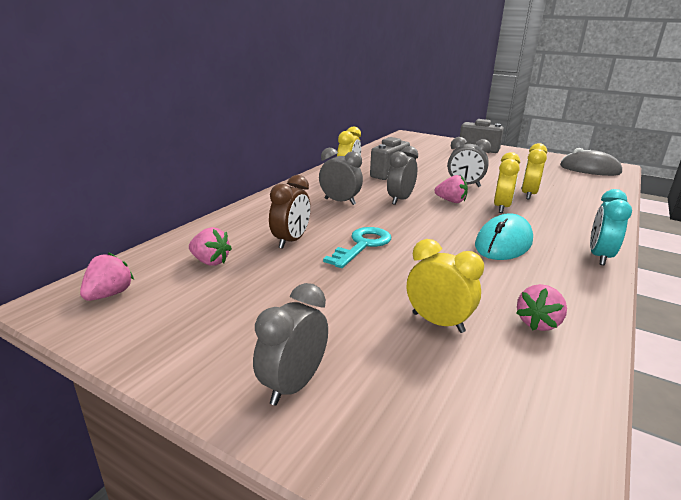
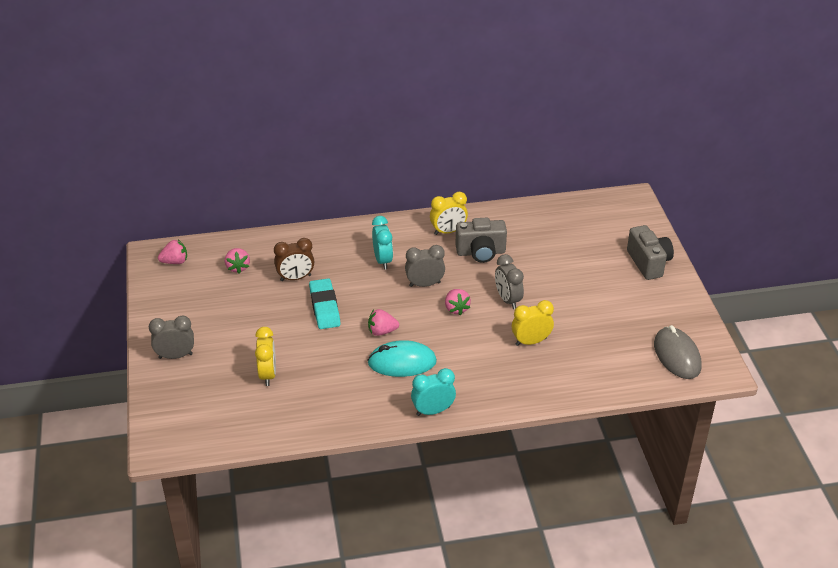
camera: 50 degrees right, 15 degrees up
(340, 202) = (383, 260): grey clock -> turquoise clock
(362, 245) = (324, 307): turquoise key -> turquoise eraser
(501, 207) = (476, 338): yellow clock -> none
(538, 323) = (306, 408): pink strawberry -> pink strawberry (382, 331)

